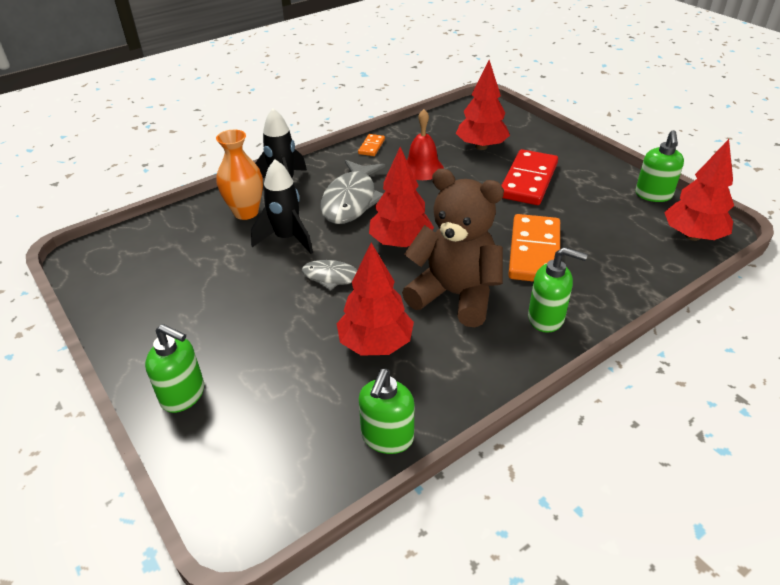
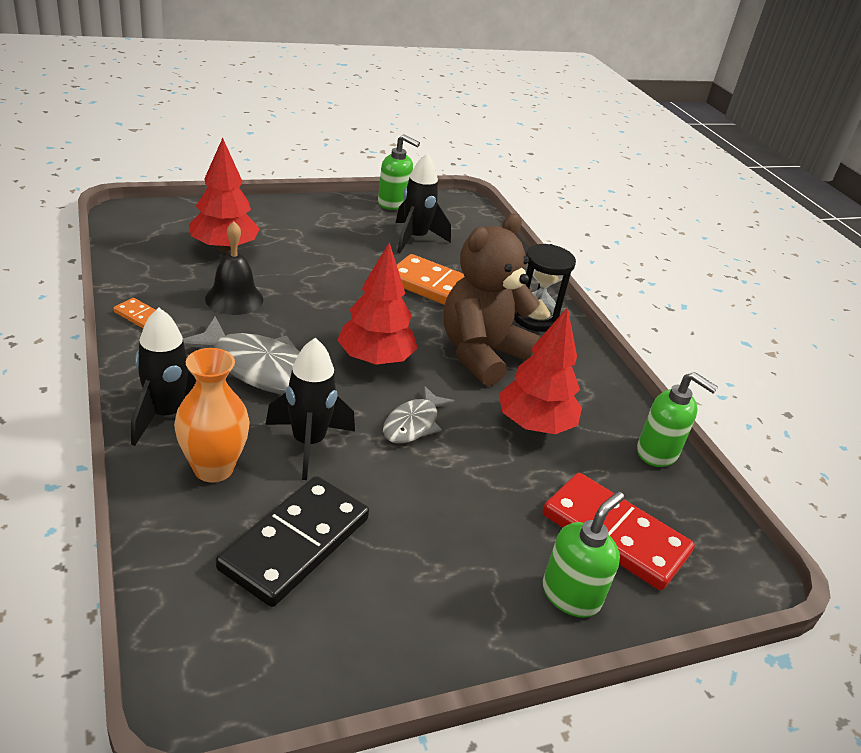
camera: 80 degrees left, 5 degrees down
(195, 258) = (295, 543): none -> black domino
(422, 168) = (234, 298): red bell -> black bell
(528, 180) = (318, 248): red domino -> red domino (615, 534)
(546, 318) = (535, 318): green soap dispenser -> black hourglass
(604, 220) = (415, 239): none -> black rocket
(692, 236) = (462, 213): red tree -> none

